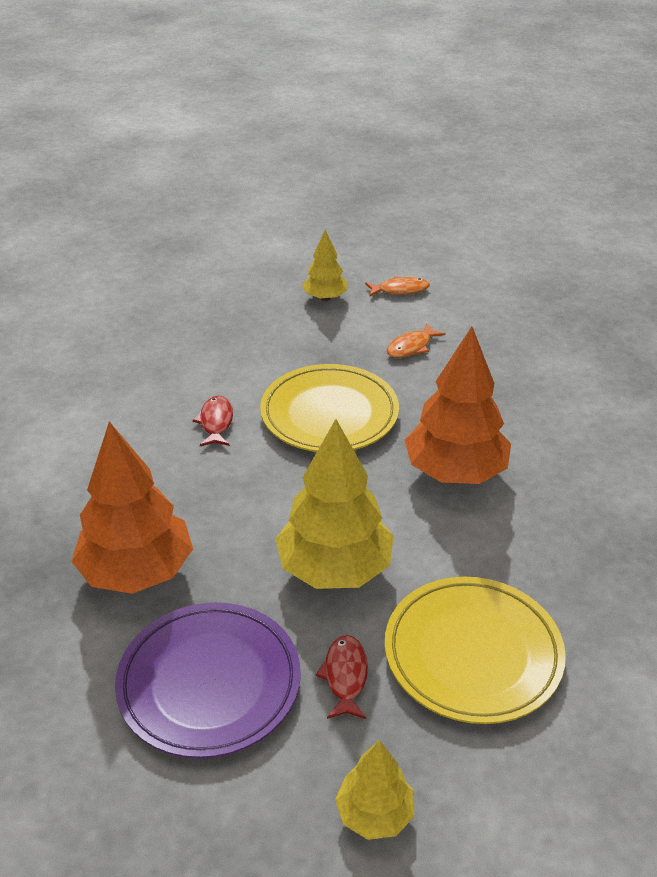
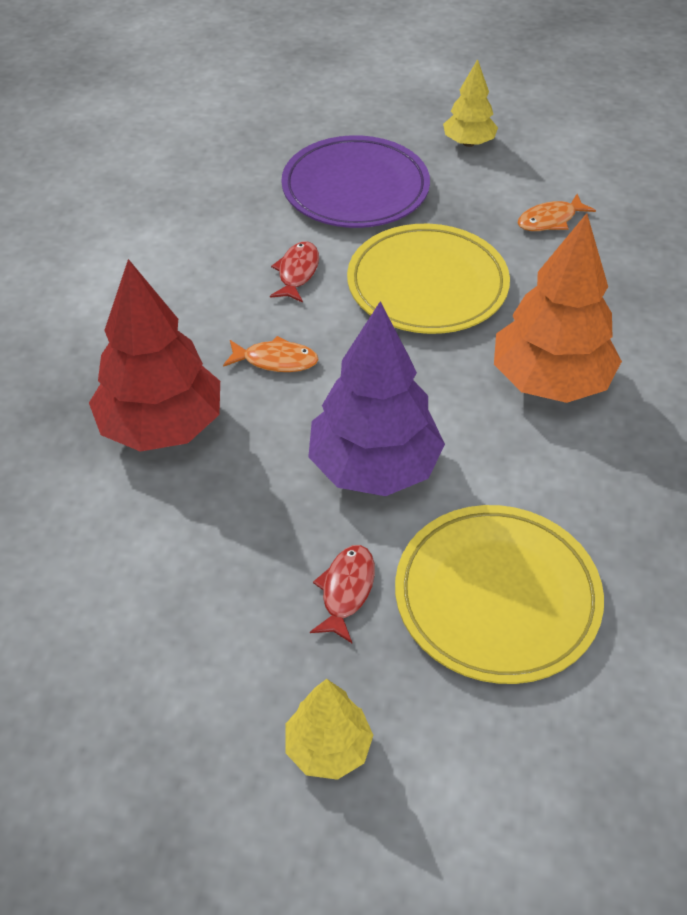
camera: 15 degrees right, 10 degrees up
(137, 571) = (161, 426): orange tree -> red tree
(209, 683) = (199, 565): purple plate -> purple plate (355, 189)
(334, 569) = (374, 467): yellow tree -> purple tree
(400, 290) = (561, 147): orange fish -> orange fish (276, 360)

